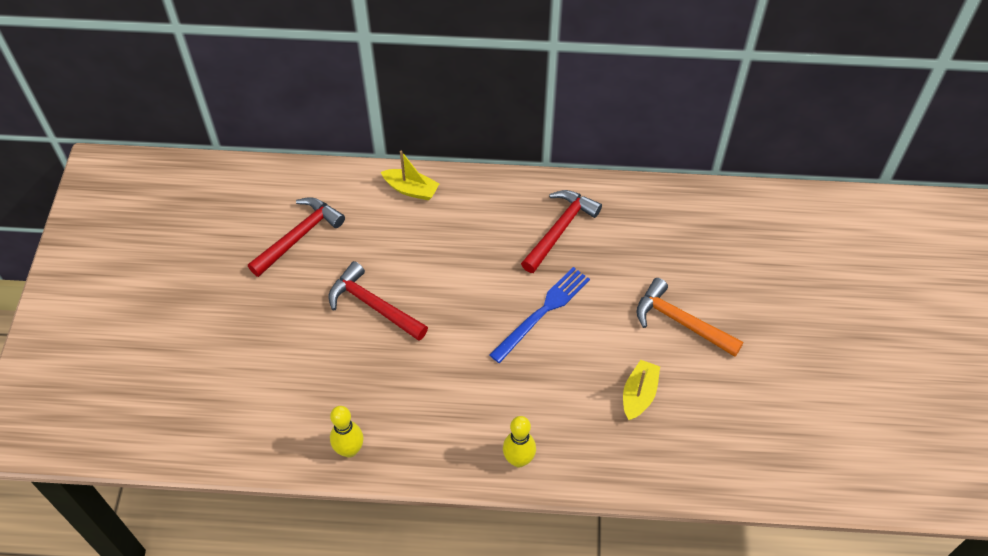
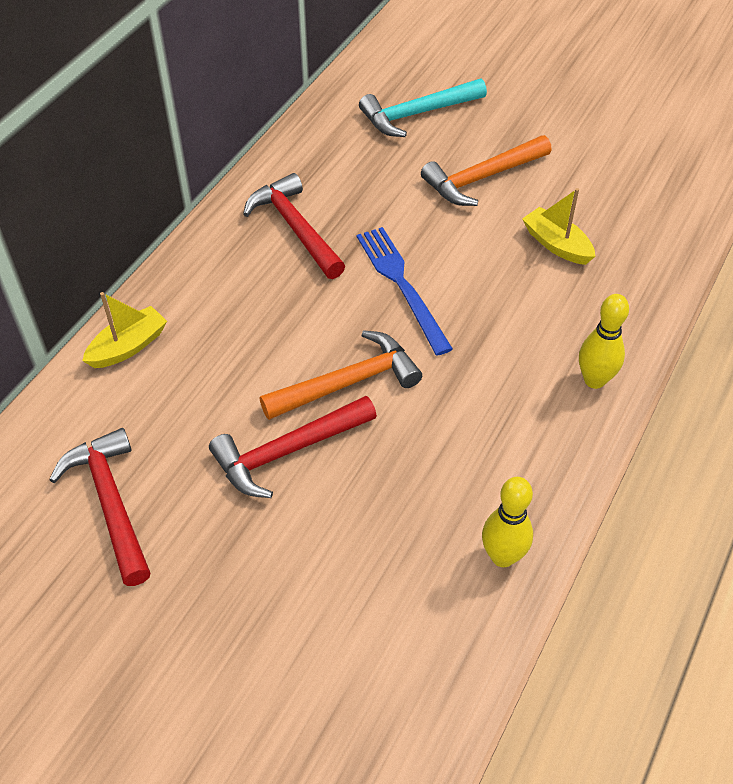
camera: 65 degrees left, 5 degrees down
(442, 315) = (348, 382): none -> orange hammer
(725, 254) = (417, 114): none -> turquoise hammer

